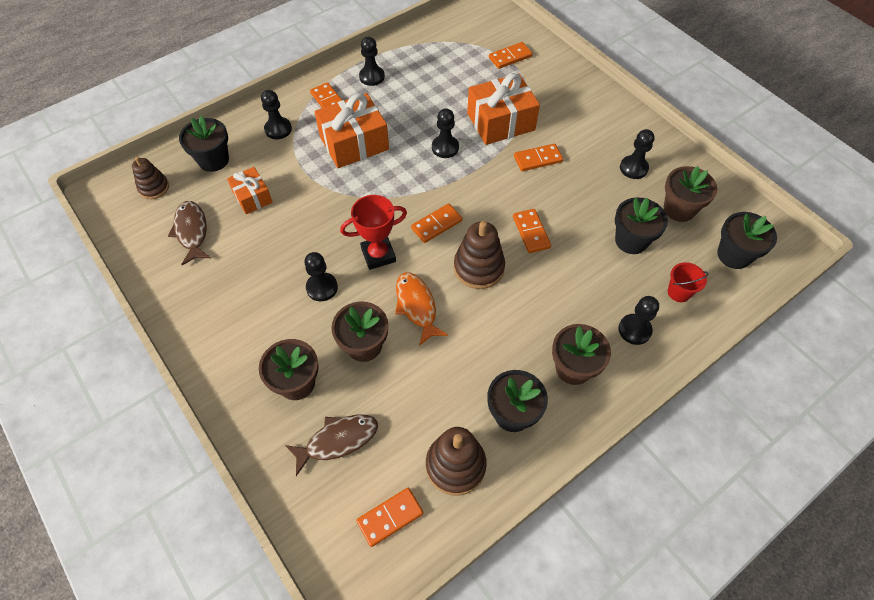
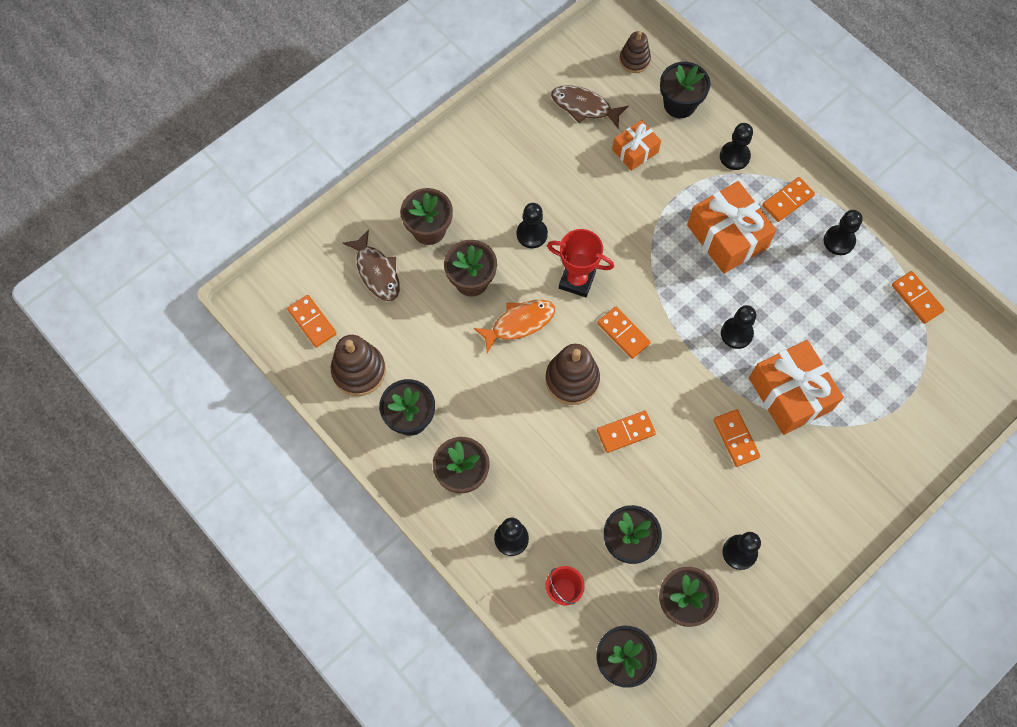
camera: 85 degrees right, 10 degrees up
(192, 231) = (584, 107): brown fish -> brown fish turned 135 degrees counterclockwise
(378, 255) = (577, 280): red trophy -> red trophy turned 45 degrees counterclockwise
(510, 57) = (910, 402): orange domino -> orange domino (916, 298)

